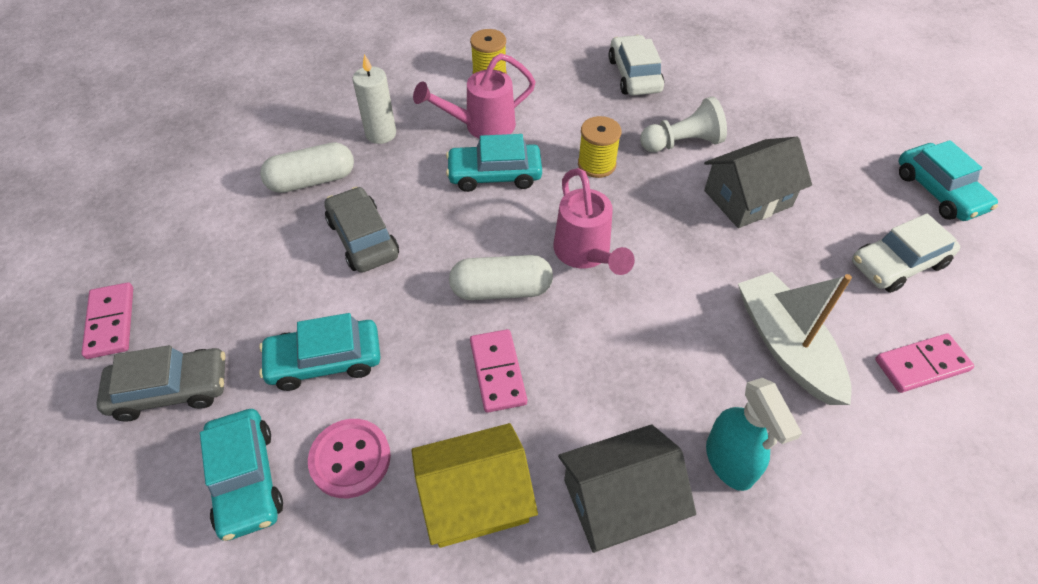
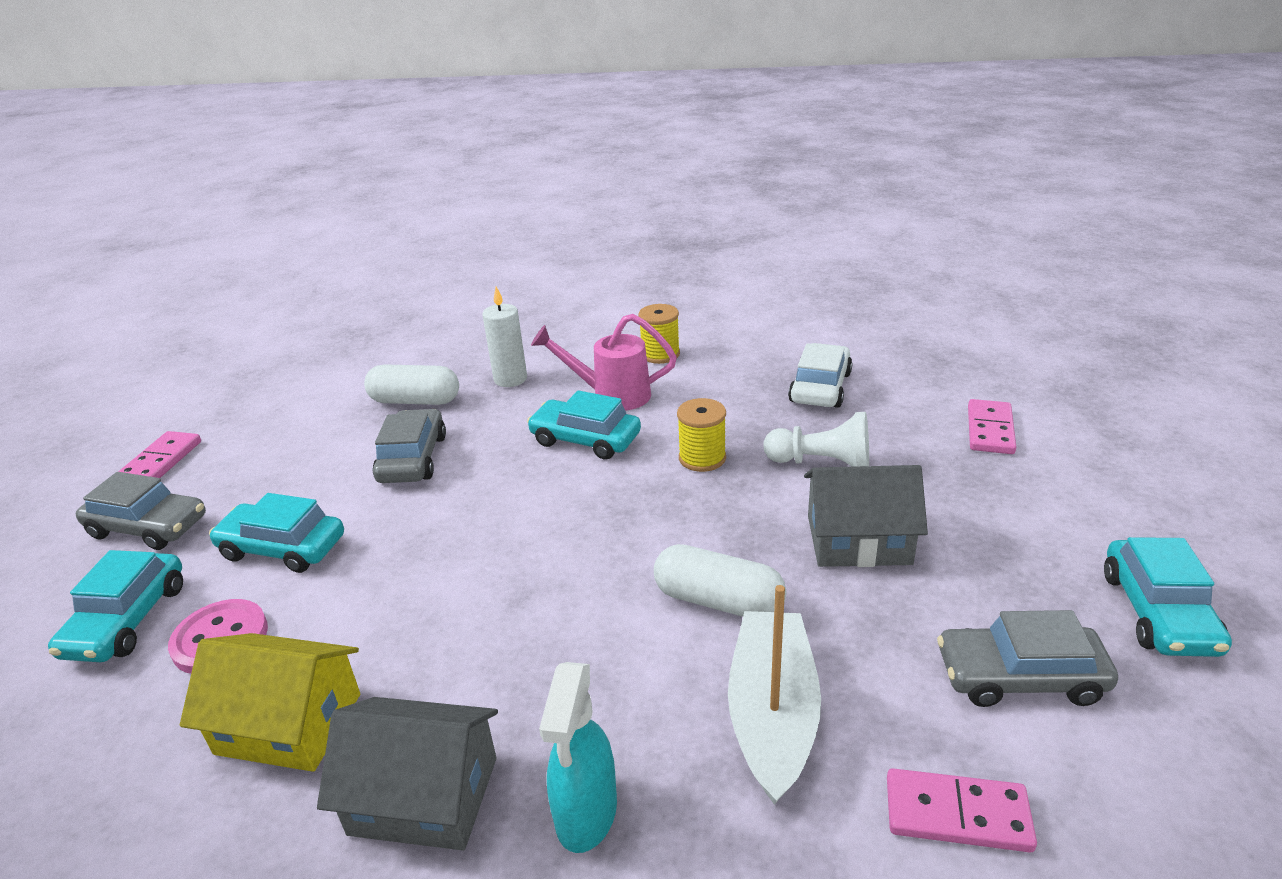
camera: 30 degrees right, 20 degrees down
(498, 372) = (422, 615): pink domino -> pink domino (990, 430)
(501, 290) = (496, 542): white capsule -> white capsule (718, 601)
(586, 255) = (613, 538): pink watering can -> none
(898, 264) = (1020, 677): white car -> grey car

